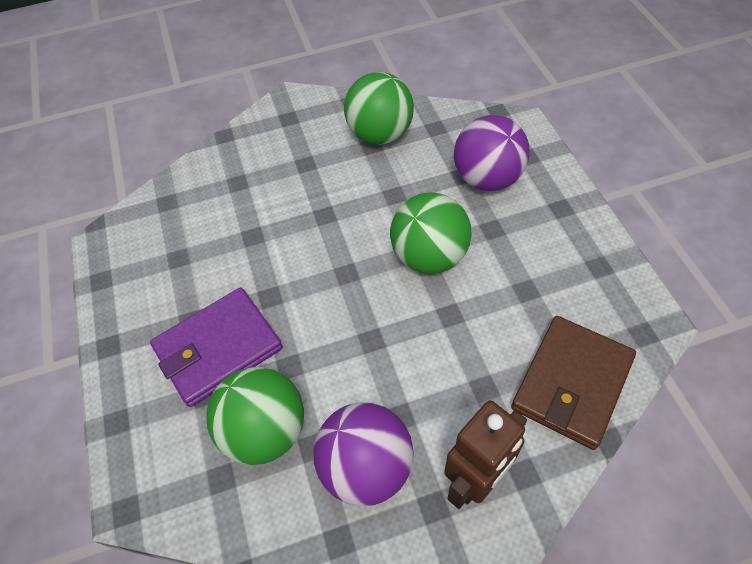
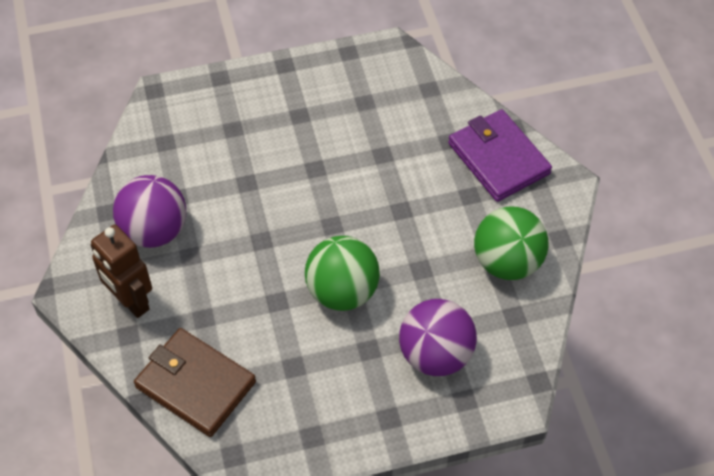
camera: 90 degrees right, 0 degrees up
(218, 348) = (270, 135): purple wallet -> purple wallet (498, 158)
(265, 430) = (195, 168): green ball -> none

